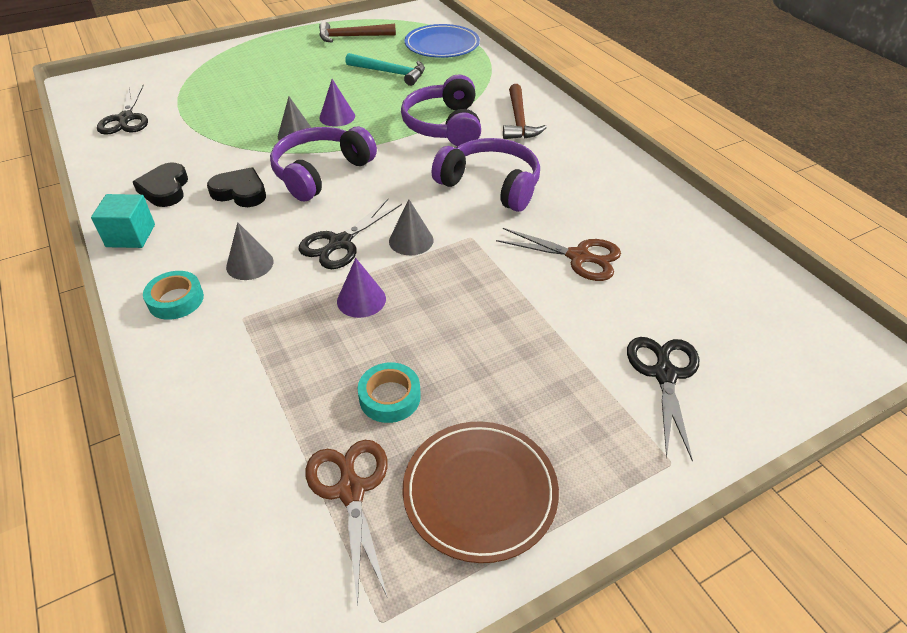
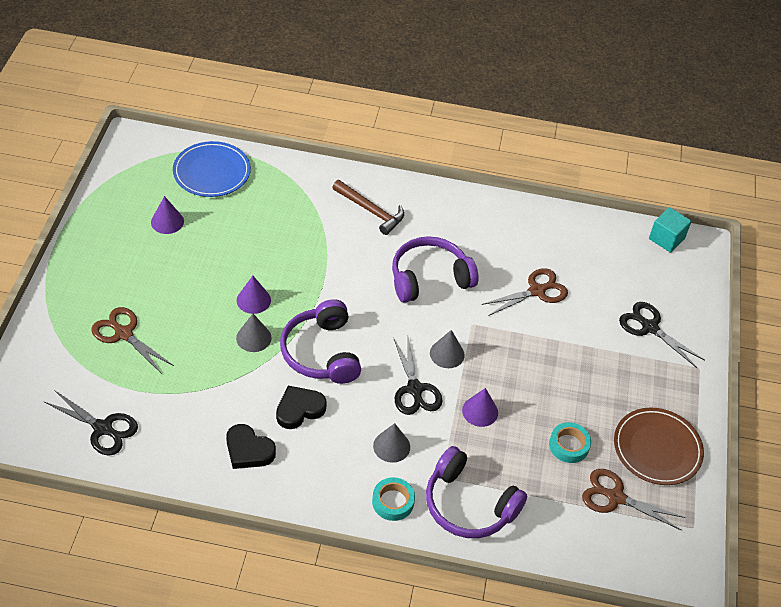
camera: 55 degrees left, 5 degrees up
(130, 235) = (292, 496): turquoise cube -> turquoise cube (666, 238)
(232, 85) = (123, 334): none -> brown scissors
(352, 37) = (127, 213): brown hammer -> none
(366, 52) = (167, 221): none -> purple cone
(390, 73) = (221, 230): turquoise hammer -> none
(444, 125) = (333, 251): purple headphones -> purple headphones (469, 504)

